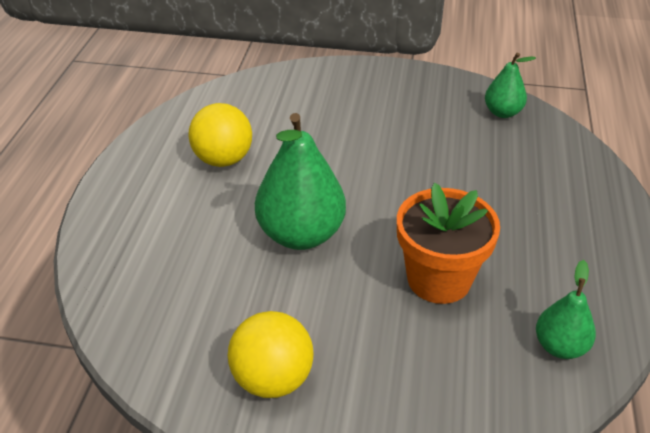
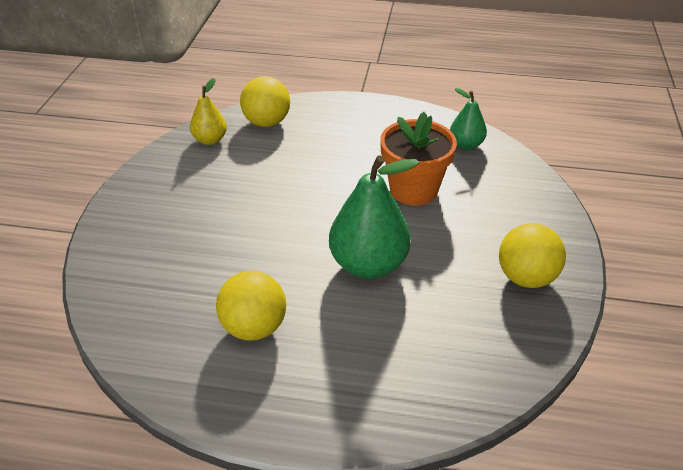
camera: 90 degrees left, 0 degrees up
(502, 112) = (210, 140): green pear -> yellow pear
(551, 150) = (267, 122): none -> yellow ball

